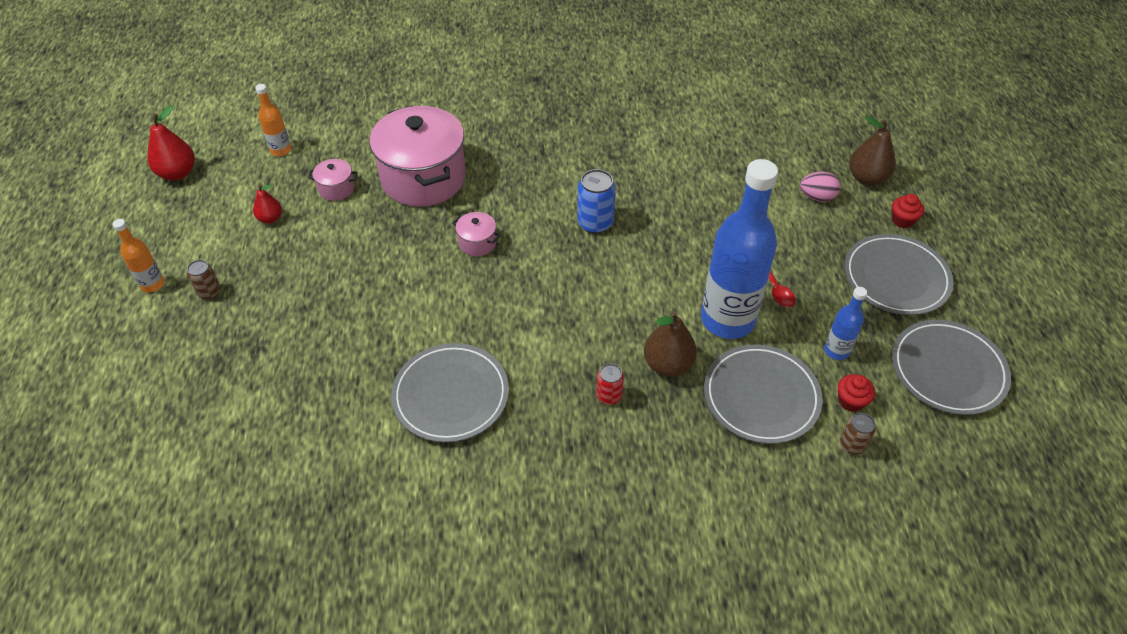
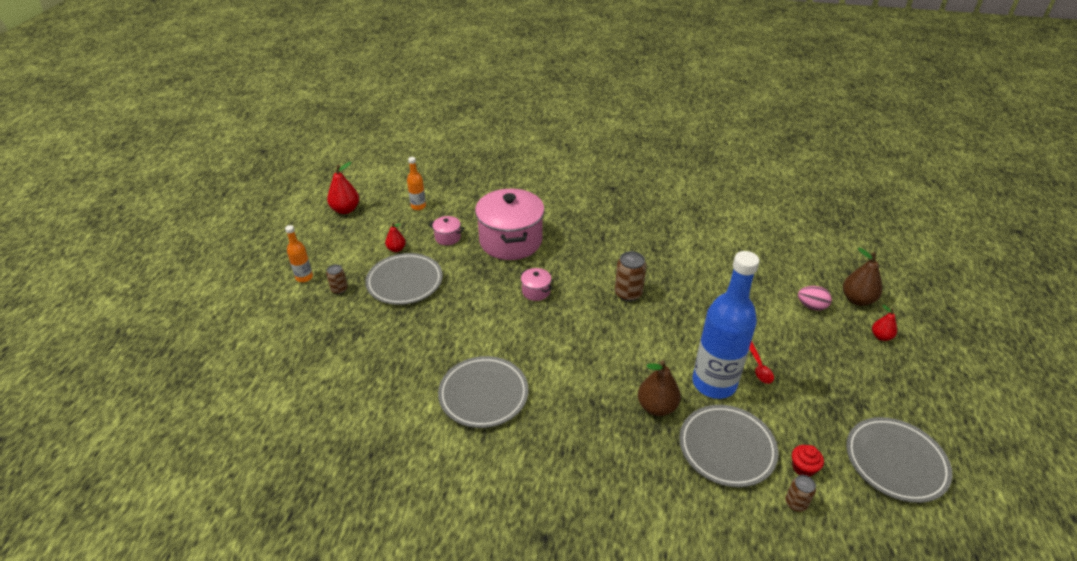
camera: 15 degrees right, 10 degrees down
(595, 223) = (628, 293): blue can -> brown can
(609, 396) = (603, 420): red can -> none
(836, 351) = (800, 425): blue bottle -> none
(896, 278) = (865, 379): grey plate -> grey plate (405, 282)
(902, 220) = (881, 336): red cupcake -> red pear

